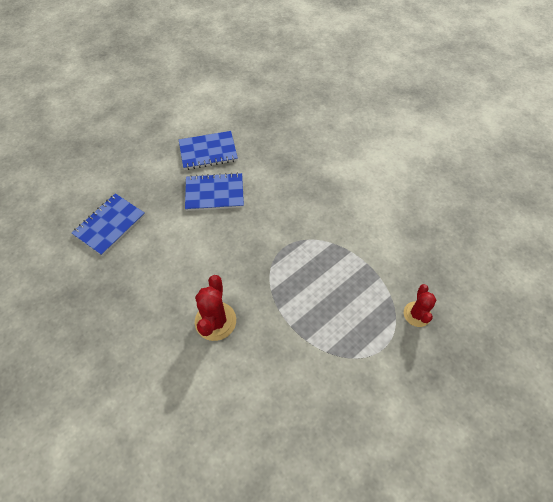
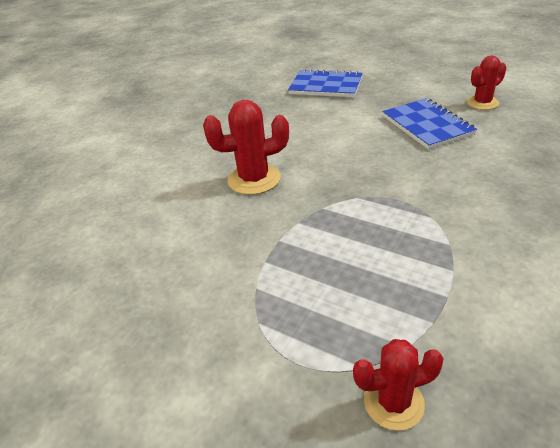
camera: 75 degrees right, 20 degrees down
(208, 152) = (482, 103): blue notebook -> red cactus

